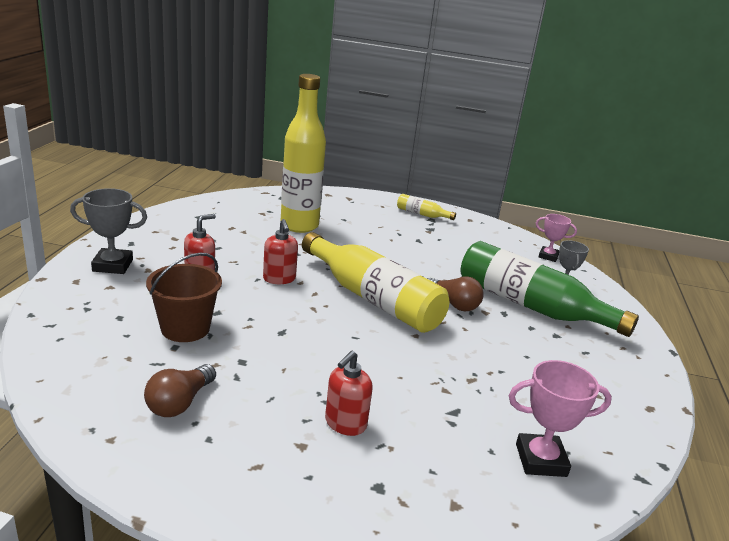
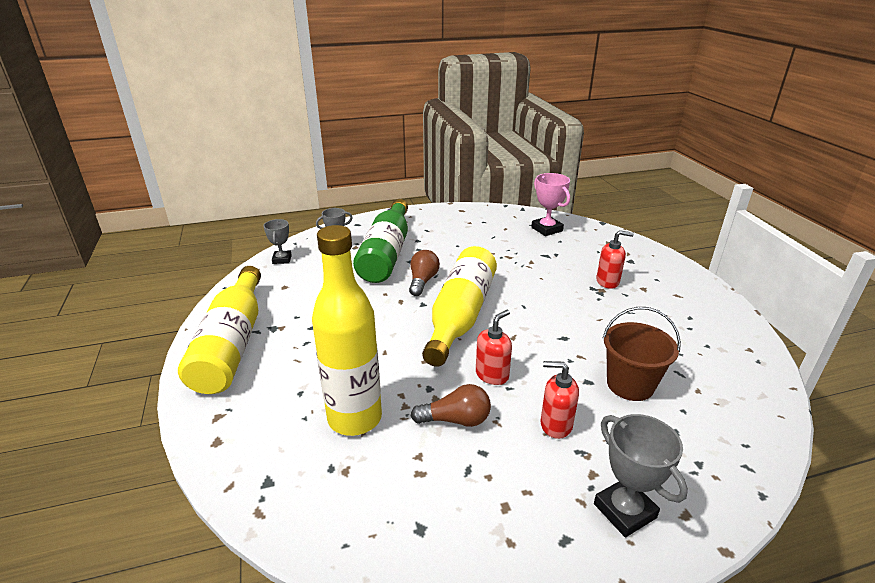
camera: 115 degrees left, 5 degrees up
(180, 403) = (689, 341): brown light bulb -> brown light bulb (456, 420)
(422, 214) = (232, 344): yellow bottle -> yellow bottle, size x2.30
(548, 256) = (282, 259): pink trophy -> grey trophy

